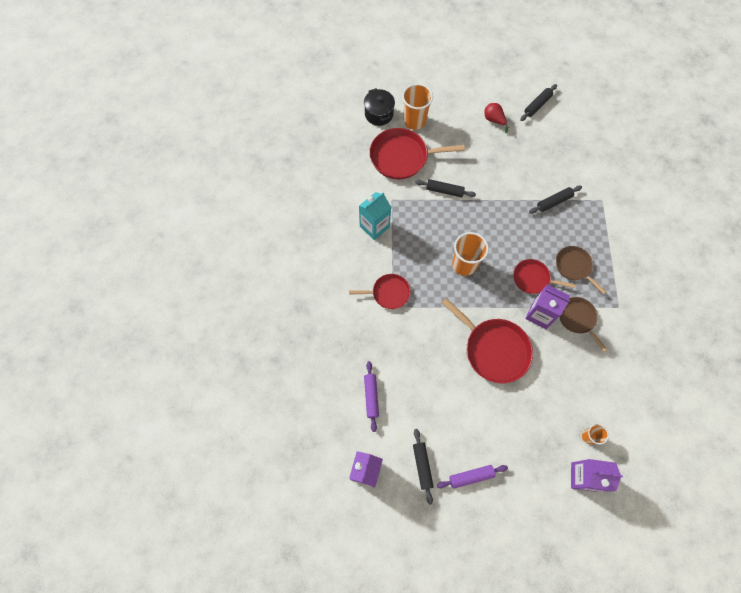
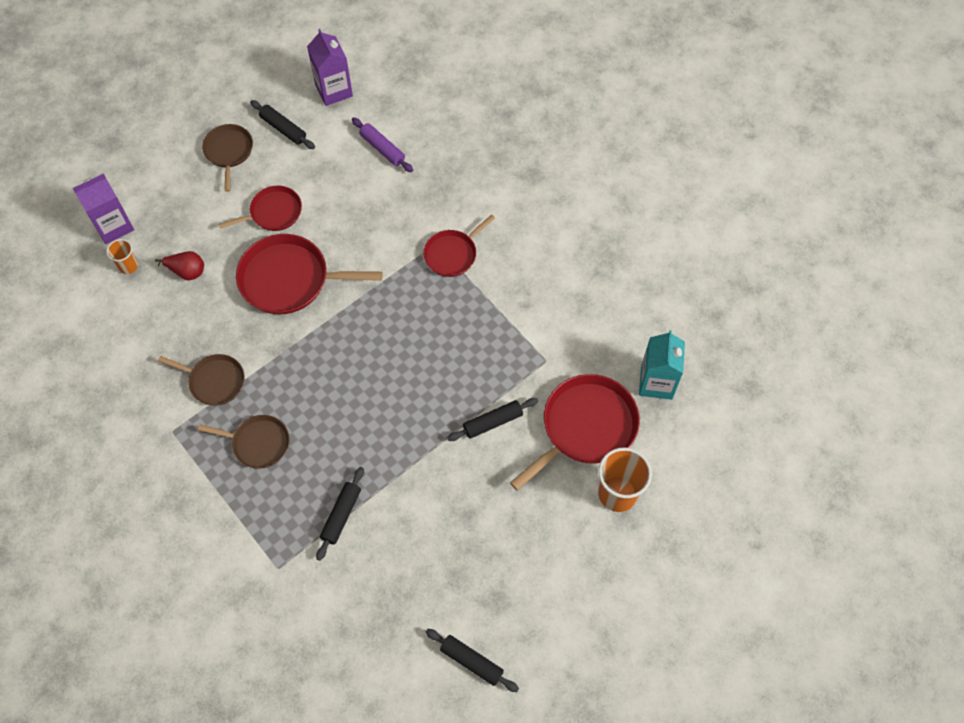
camera: 140 degrees right, 5 degrees down
(374, 226) = (535, 314): turquoise carton -> turquoise carton (656, 382)
(379, 114) = (672, 466): black pot -> none
(464, 264) = (393, 347): orange cup -> none
(471, 476) = (229, 152): purple rolling pin -> brown pan
(494, 120) = (513, 583): red pear -> red pear (187, 271)
(533, 278) = (299, 390): red pan -> red pan (273, 212)
(537, 105) = (471, 661): black rolling pin -> black rolling pin turned 60 degrees counterclockwise
(540, 314) = (263, 354): purple carton -> none

